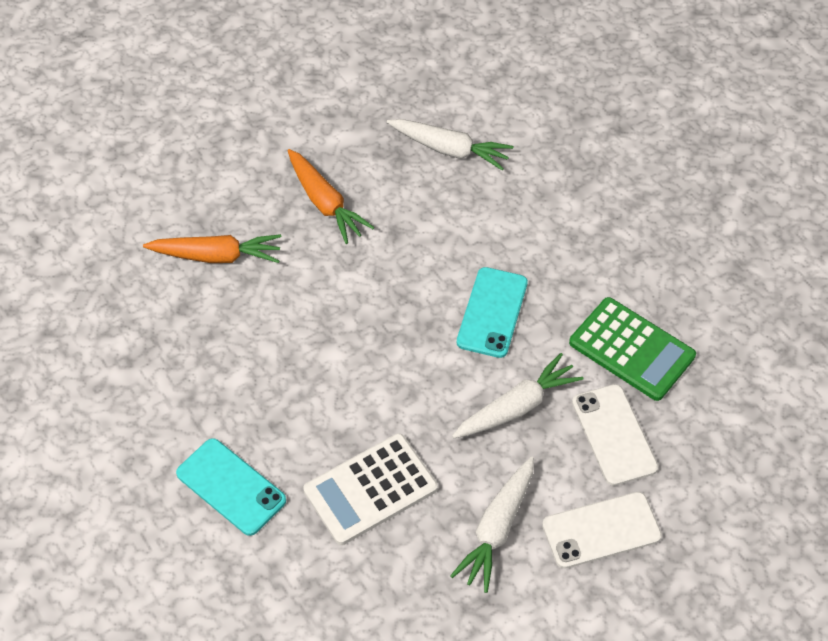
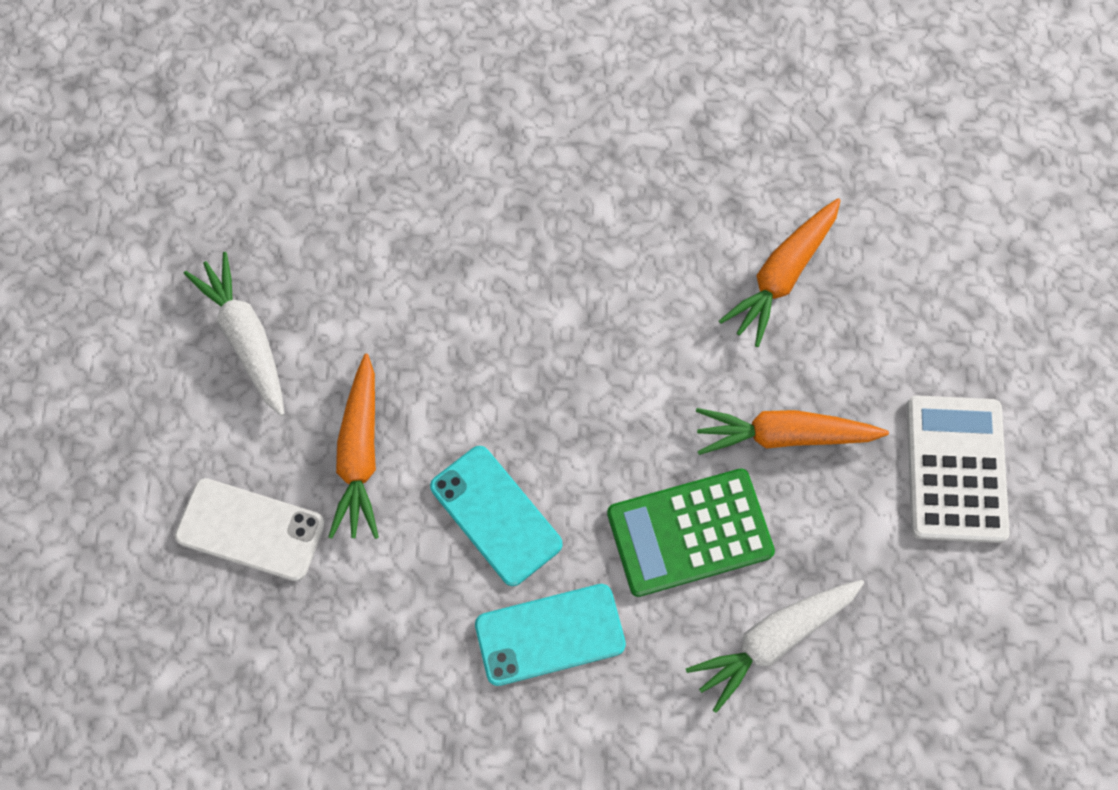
camera: 125 degrees right, 15 degrees up
(231, 487) = (480, 134): turquoise phone -> turquoise phone (550, 634)
(370, 489) = (380, 252): white calculator -> white calculator (955, 469)
(517, 407) = (360, 455): white carrot -> orange carrot
(601, 530) = (164, 434): white phone -> none
(631, 349) = (333, 634): green calculator -> green calculator (689, 532)

